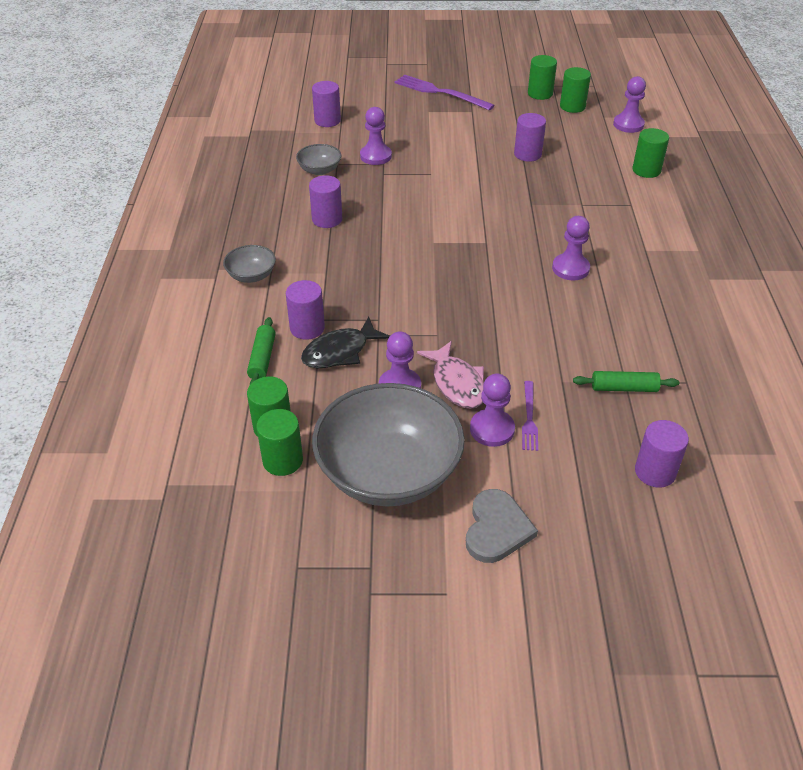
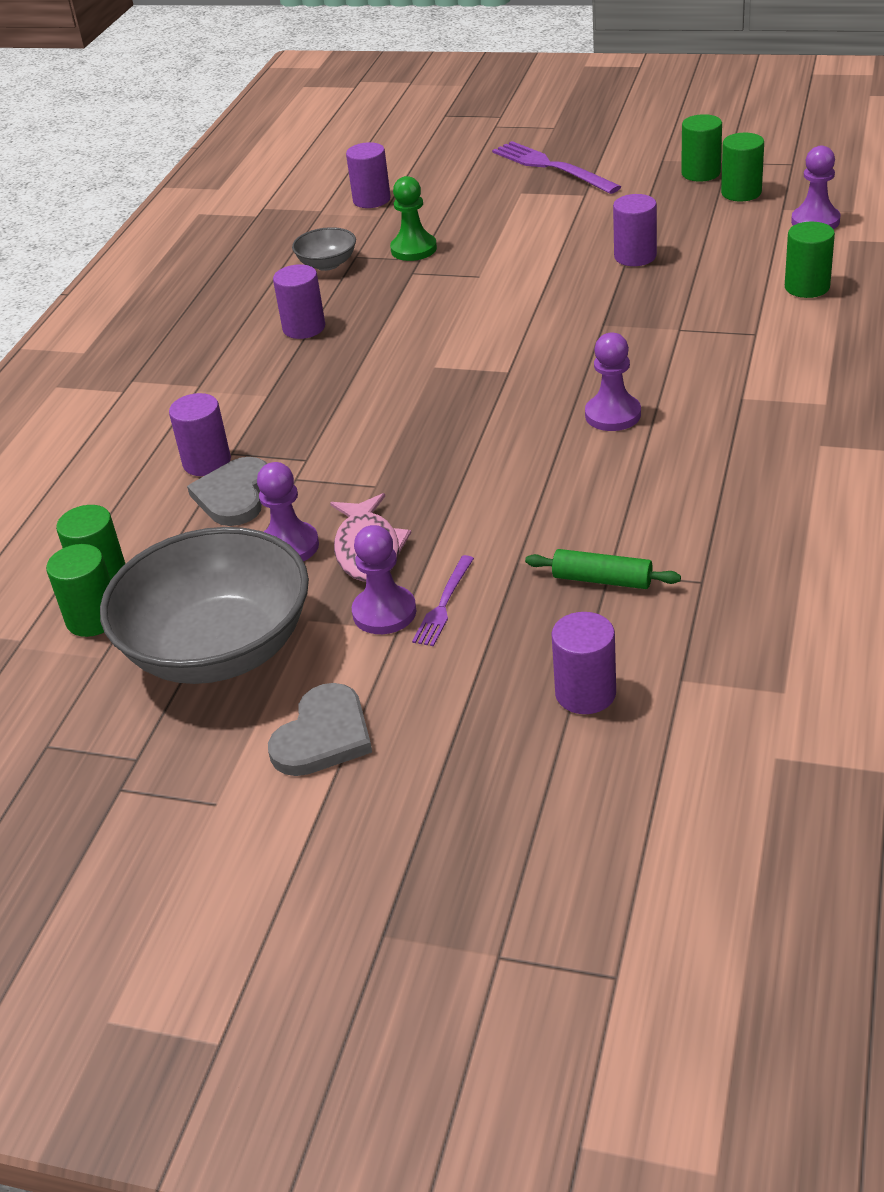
camera: 20 degrees right, 5 degrees down
(251, 275) = (169, 392): grey bowl -> none
(262, 359) = (131, 494): green rolling pin -> none
(340, 352) = (234, 495): black fish -> grey heart
(375, 156) = (413, 249): purple pawn -> green pawn

